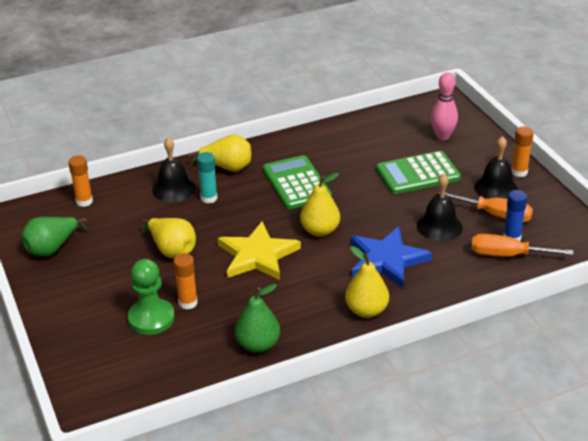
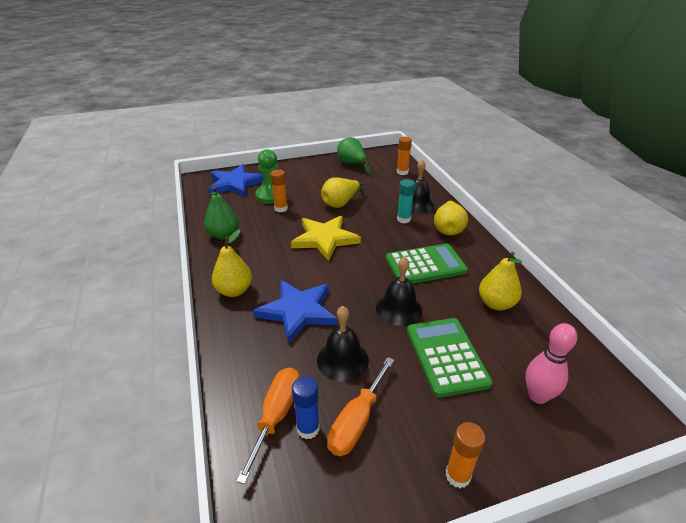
camera: 95 degrees right, 0 degrees up
(111, 366) = (235, 183): none -> blue star
(320, 231) = (351, 273): yellow pear -> yellow pear (496, 303)
(496, 188) = (416, 434): black bell -> black bell (399, 309)

